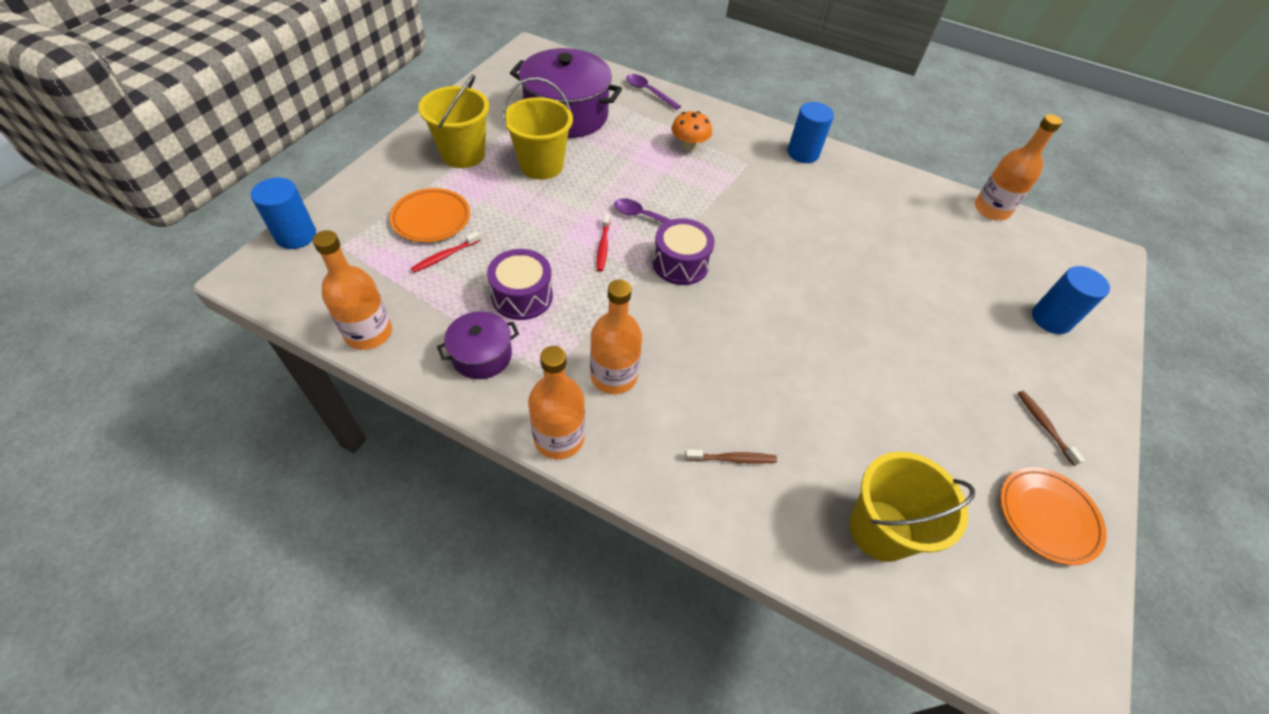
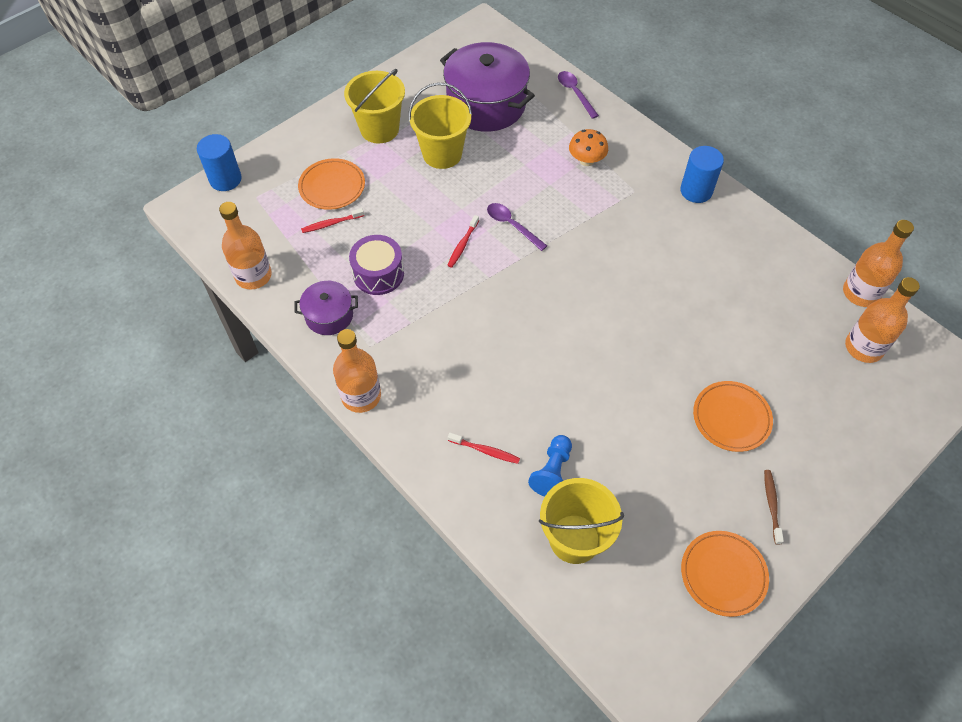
camera: 25 degrees right, 5 degrees up
(613, 376) = (422, 359): orange bottle -> orange bottle (863, 347)
(680, 263) = (522, 276): purple drum -> none
(732, 459) = (485, 450): brown toothbrush -> red toothbrush
(816, 460) = (552, 472): none -> blue pawn
(955, 350) = (731, 418): none -> orange plate
(1051, 319) = (847, 415): blue cylinder -> none

